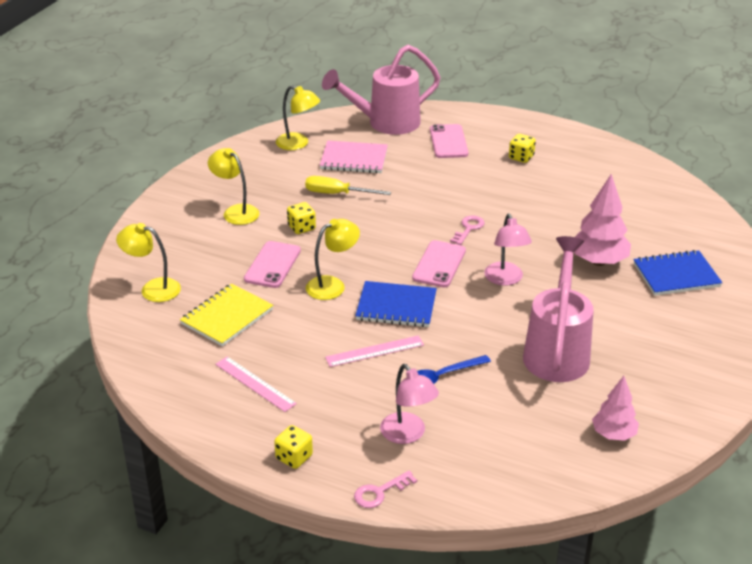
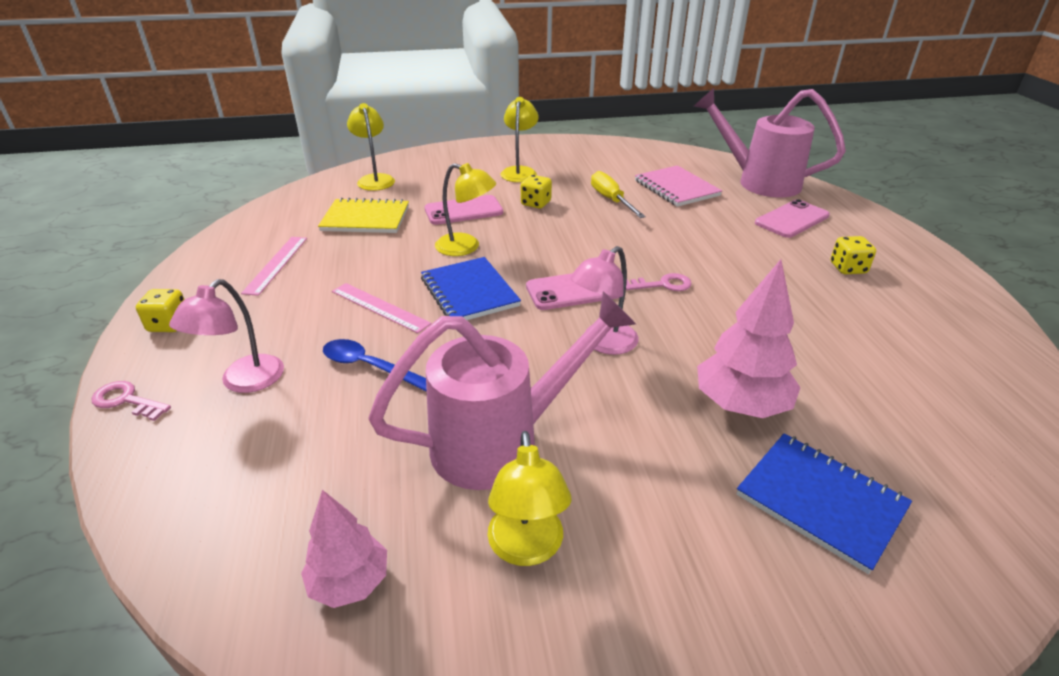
camera: 55 degrees right, 0 degrees up
(298, 144) = (655, 160): yellow lamp -> yellow lamp (527, 548)

